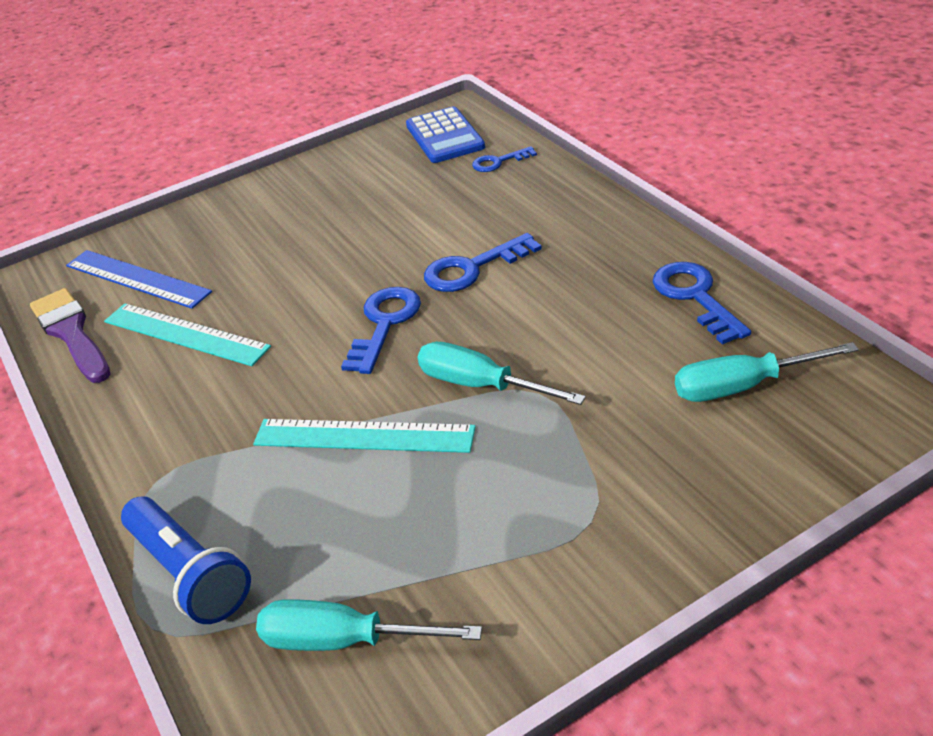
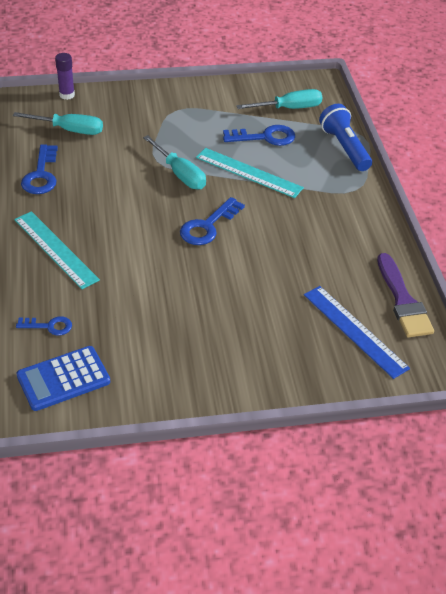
camera: 165 degrees left, 5 degrees up
(185, 334) = (327, 268): turquoise ruler -> turquoise ruler (55, 249)
(345, 641) = (289, 108): turquoise screwdriver -> turquoise screwdriver turned 45 degrees counterclockwise
(445, 136) = (63, 379): blue calculator -> blue calculator turned 120 degrees counterclockwise
(473, 268) = (135, 241): blue key -> blue key (265, 137)
(840, 459) = (67, 95): none -> purple glue stick

